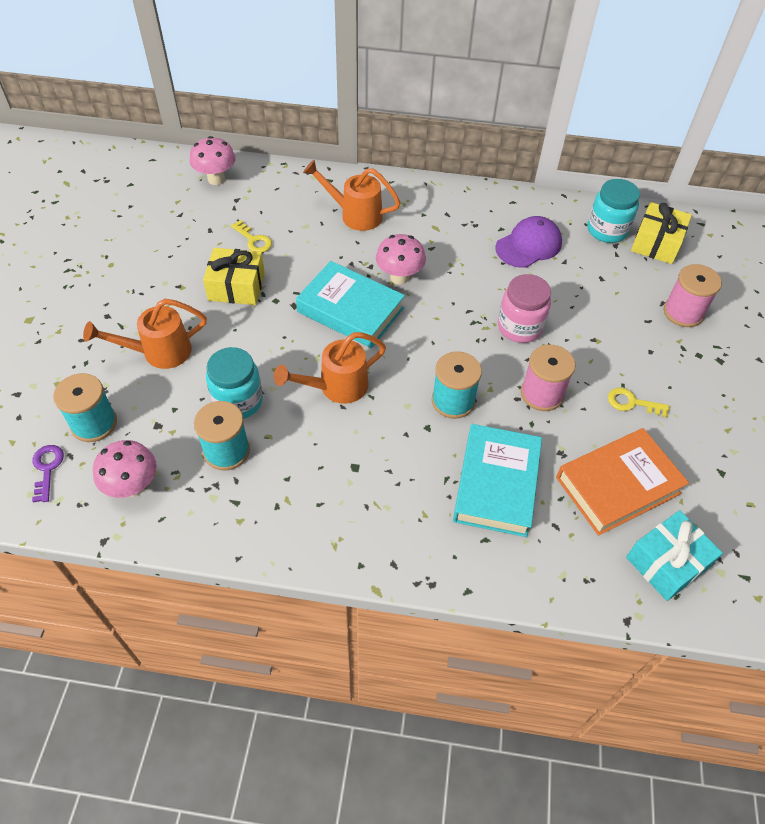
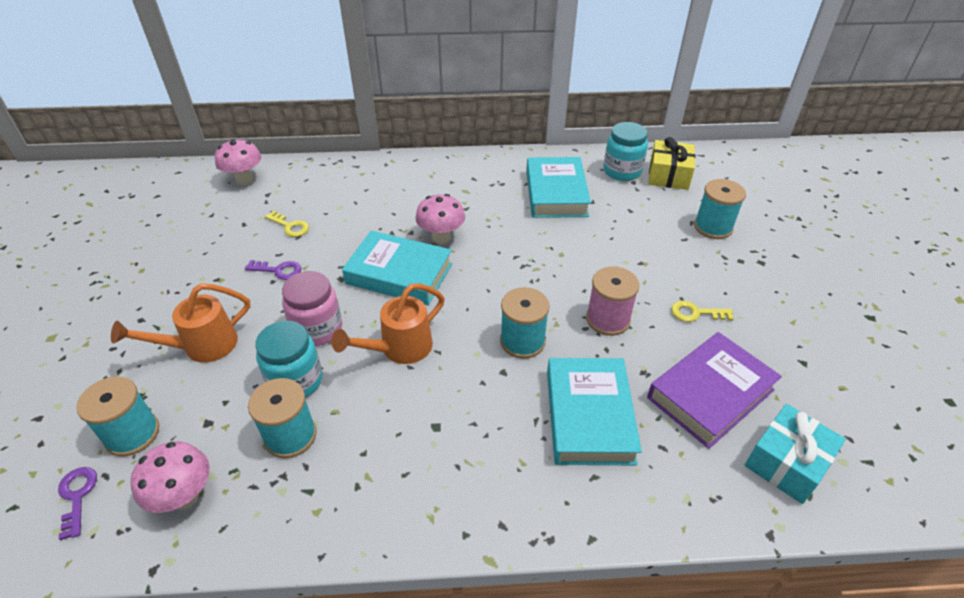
camera: 10 degrees left, 10 degrees down
(236, 286) = (278, 270): yellow gift -> purple key
(355, 215) = (386, 191): orange watering can -> none
(519, 327) = (568, 263): pink jar -> pink jar (317, 329)
(529, 245) = (556, 193): purple cap -> turquoise book
(618, 485) = (710, 393): orange book -> purple book
(683, 312) = (713, 227): pink spool -> turquoise spool

